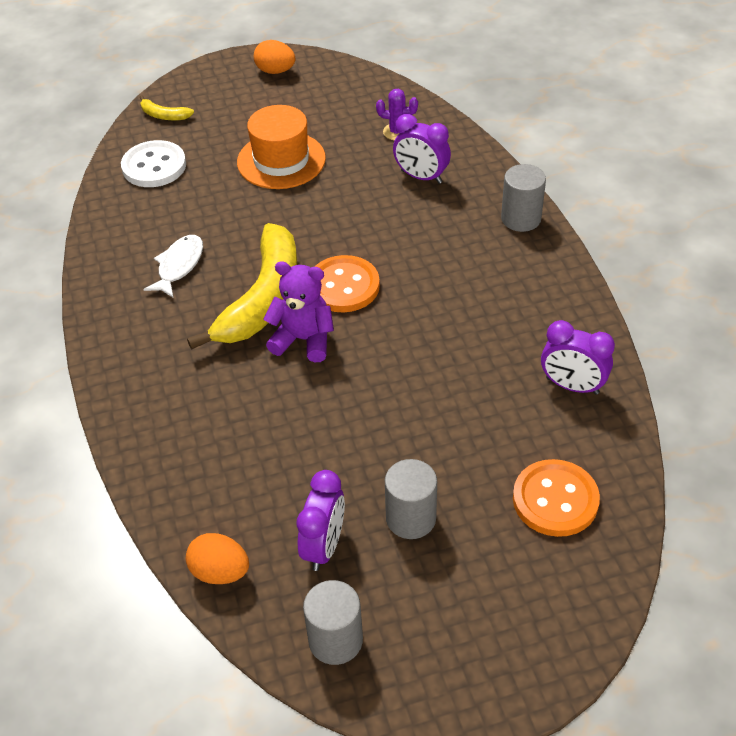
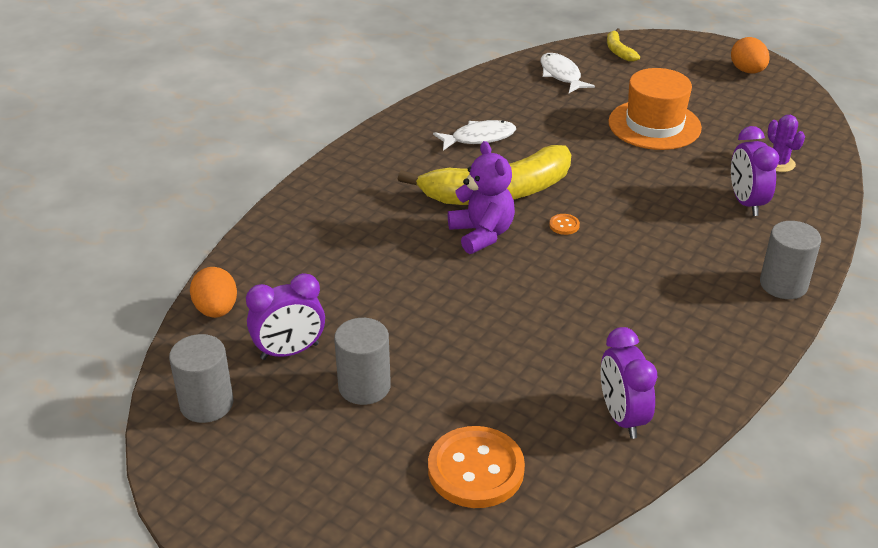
camera: 50 degrees right, 10 degrees down
(154, 166) = (561, 75): white button -> white fish
(343, 286) = (564, 225): orange button -> orange button, size x0.40

